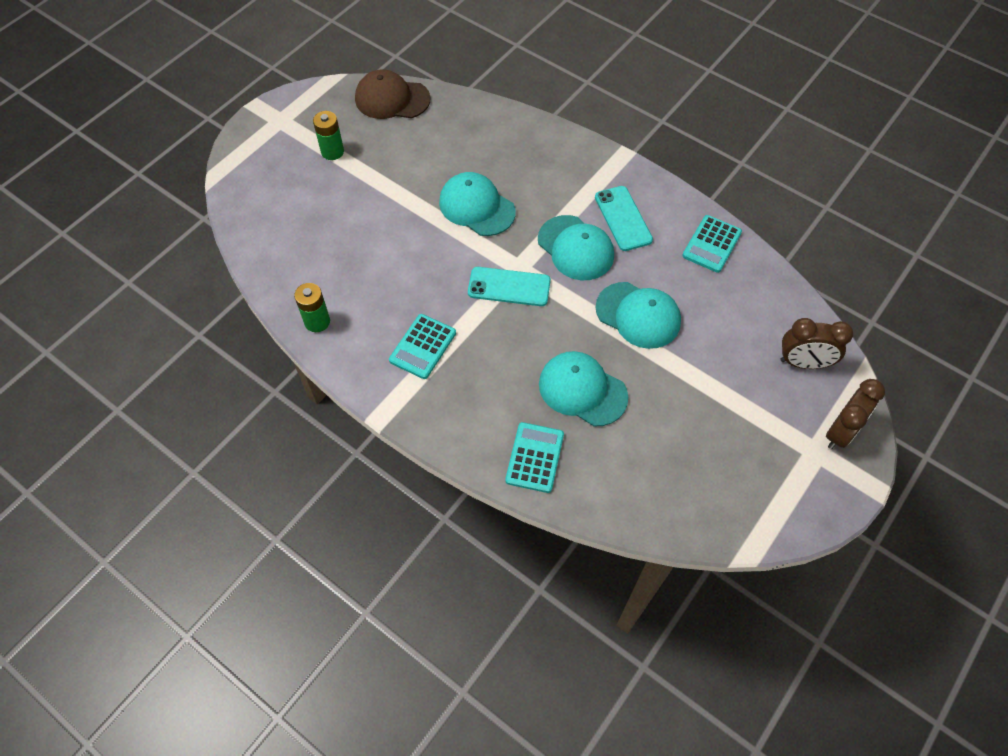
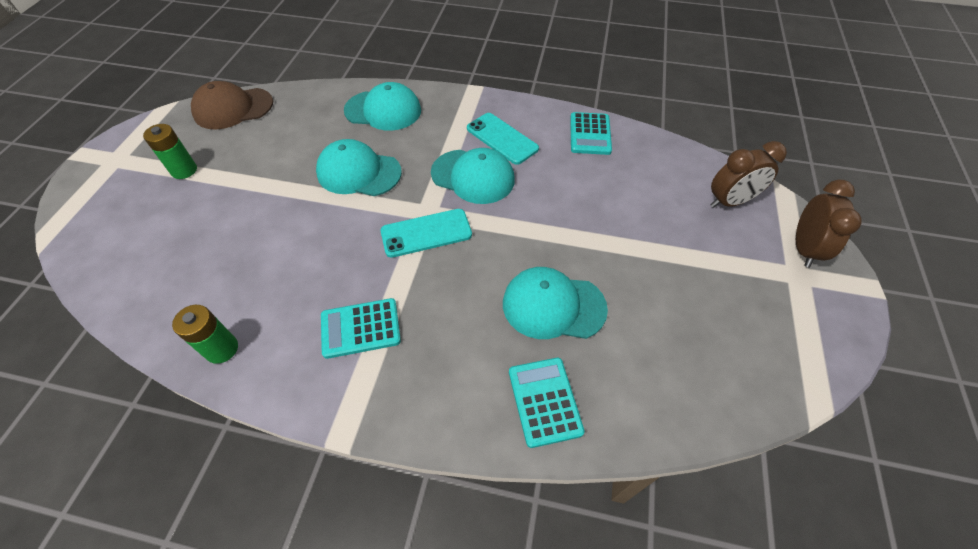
camera: 25 degrees left, 5 degrees down
(422, 346) = (360, 328): turquoise calculator -> turquoise calculator turned 75 degrees clockwise
(638, 315) = (564, 214): turquoise cap -> turquoise cap (383, 110)

